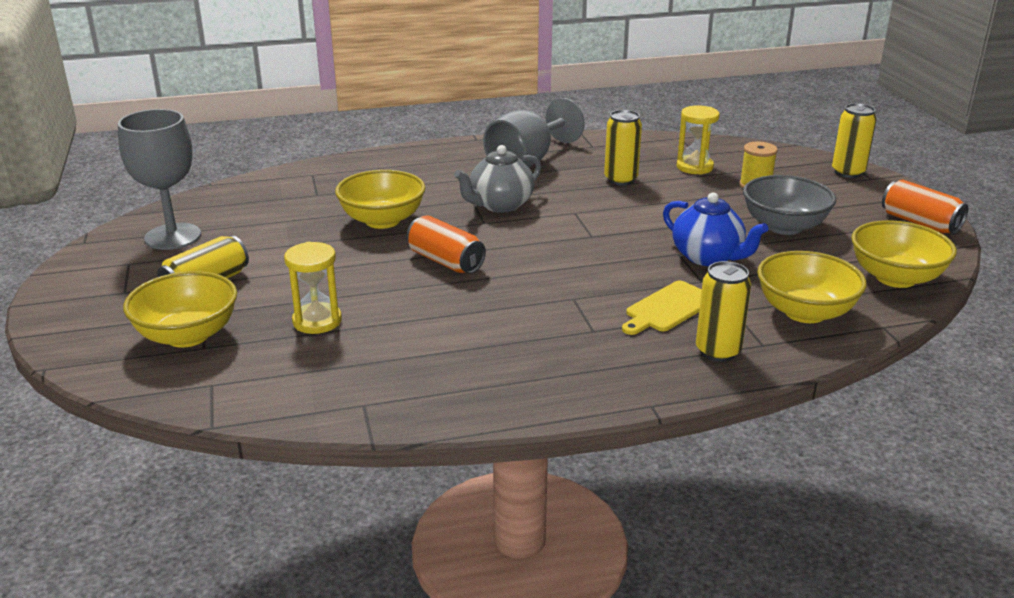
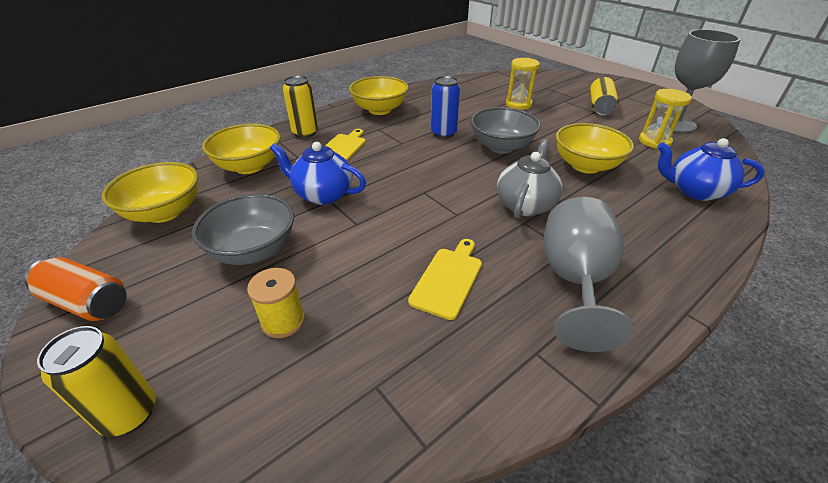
camera: 155 degrees right, 10 degrees up
(187, 335) = (561, 89): yellow bowl -> yellow bowl (380, 110)
(323, 181) = (695, 191): none -> blue teapot
(445, 261) = (501, 147): orange can -> grey bowl
(500, 298) = (443, 133): none -> blue can
(620, 180) = (448, 279): yellow can -> yellow cutting board
(694, 167) = (371, 342): yellow hourglass -> yellow hourglass (654, 141)

